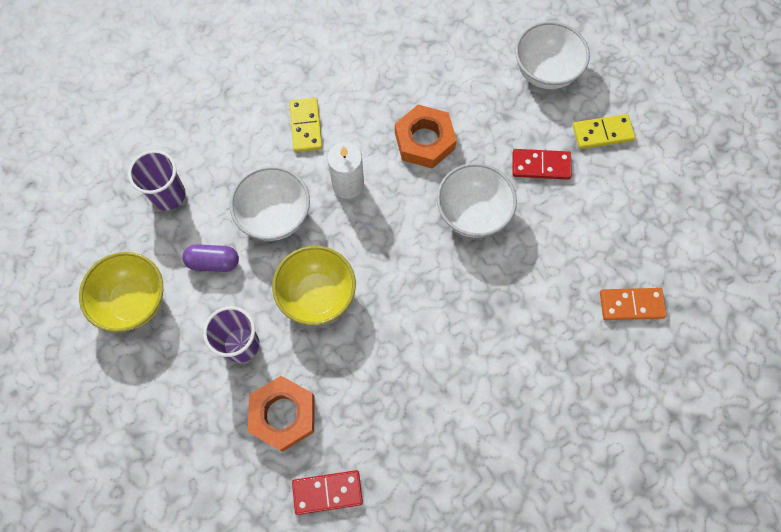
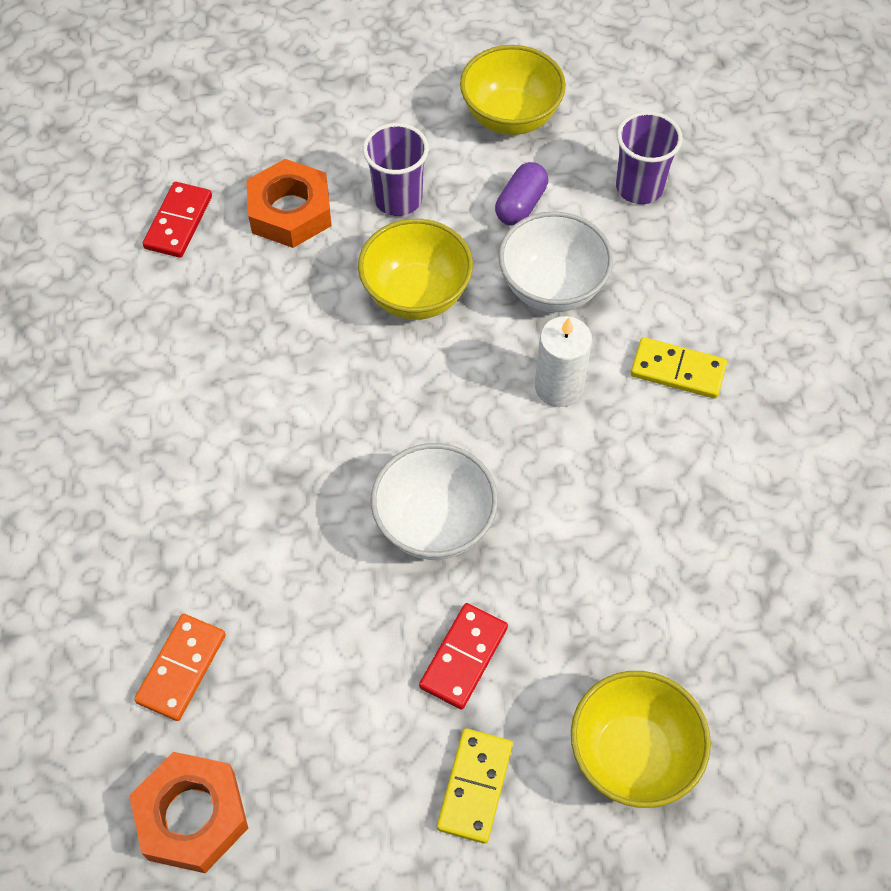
camera: 115 degrees right, 10 degrees down
(424, 141) = (584, 512): orange nut -> orange nut (192, 815)
(545, 72) = (632, 755): white bowl -> yellow bowl

